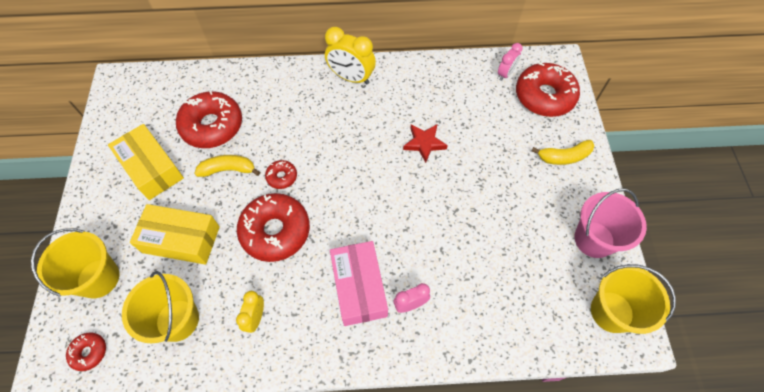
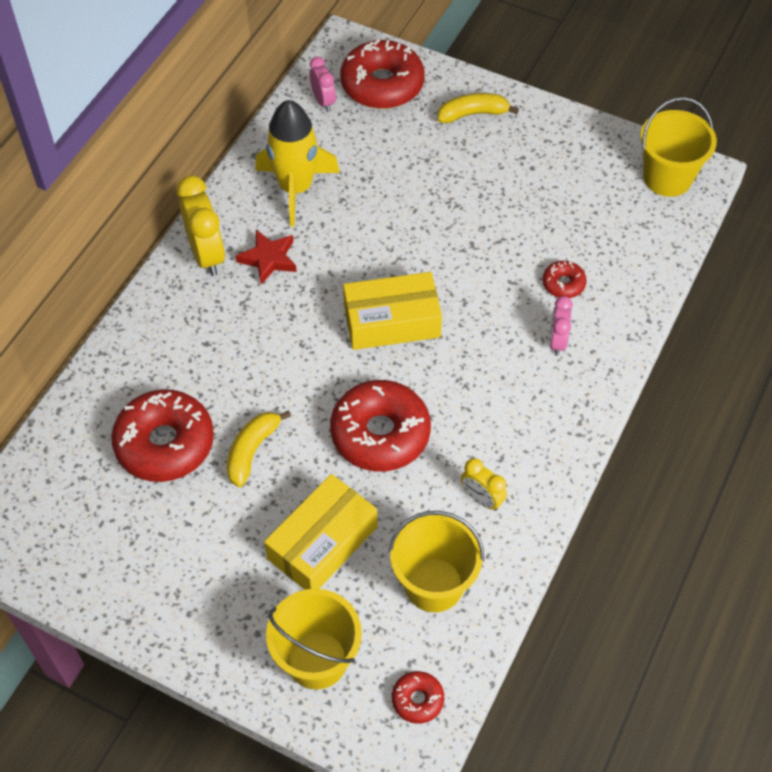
camera: 60 degrees left, 5 degrees down
(151, 168) = (183, 542): yellow box -> yellow box (392, 321)
(282, 177) = (306, 395): red donut -> red donut (563, 284)
(351, 78) = (207, 255): yellow clock -> yellow clock turned 75 degrees counterclockwise
(359, 287) = (507, 380): pink box -> none
(424, 143) = (363, 228): red star -> red star (268, 259)
(429, 94) = (295, 188): none -> yellow rocket
(564, 157) = (473, 114): yellow banana -> yellow banana turned 120 degrees counterclockwise
(594, 239) = (584, 146): pink bucket -> none

